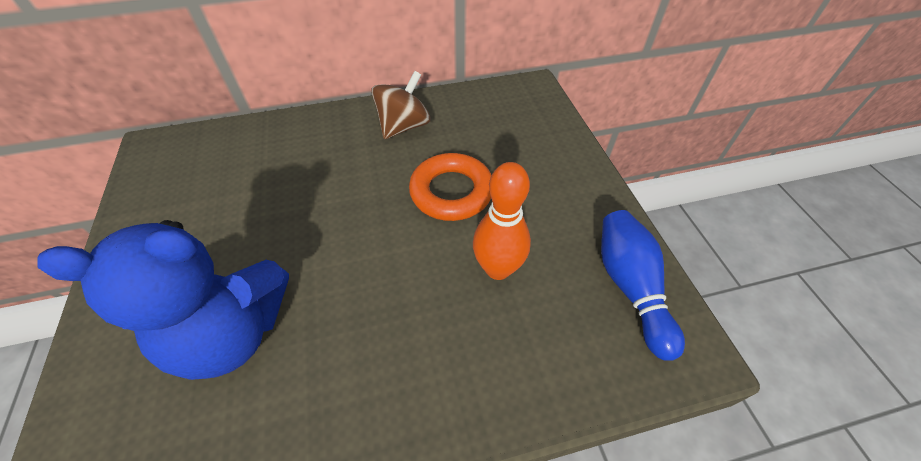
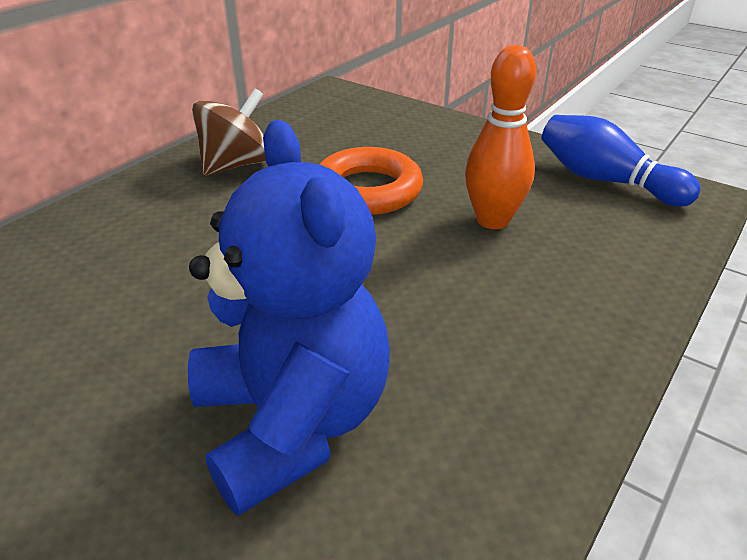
camera: 40 degrees left, 15 degrees down
(233, 332) = (292, 422): blue teddy bear -> blue teddy bear turned 60 degrees counterclockwise
(404, 126) = (236, 165): brown spinning top -> brown spinning top turned 45 degrees clockwise

